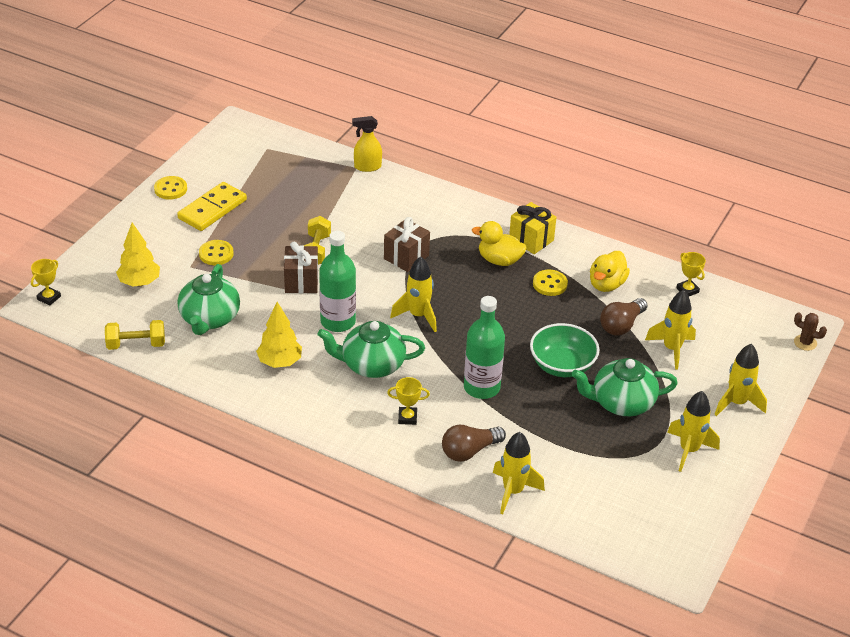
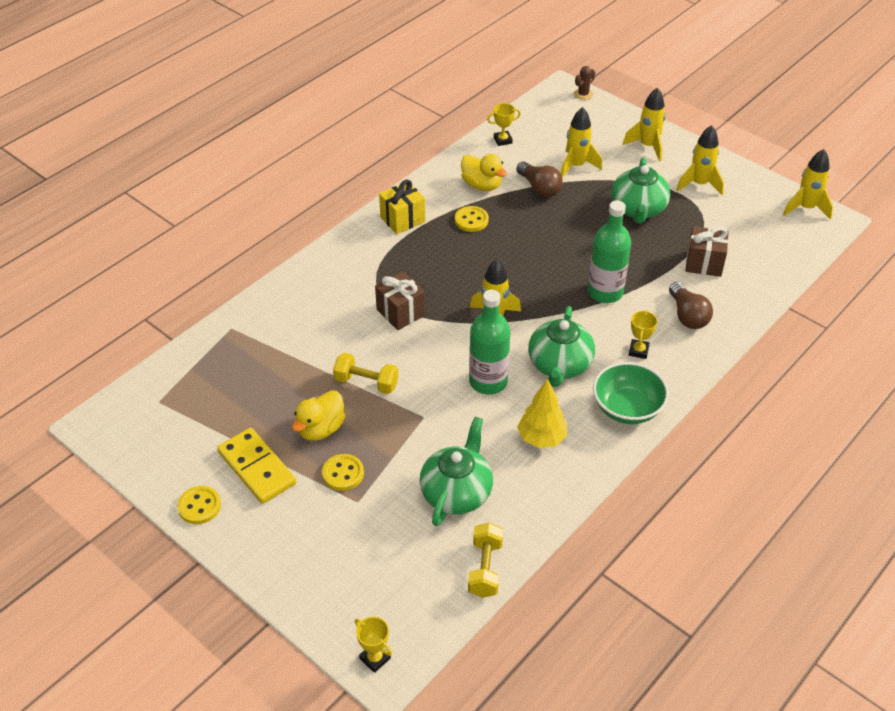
camera: 75 degrees left, 5 degrees up
(139, 282) = (373, 555): yellow tree -> none
(209, 319) = (456, 492): green teapot -> green teapot turned 90 degrees counterclockwise
(301, 281) = (415, 402): brown gift -> brown gift (704, 263)
(367, 167) = (234, 318): yellow spray bottle -> none
(499, 260) = (426, 247): yellow duck -> yellow duck (321, 429)
(513, 491) = (740, 297): yellow rocket -> yellow rocket (806, 208)
(562, 365) = (585, 235): green bowl -> green bowl (627, 408)

